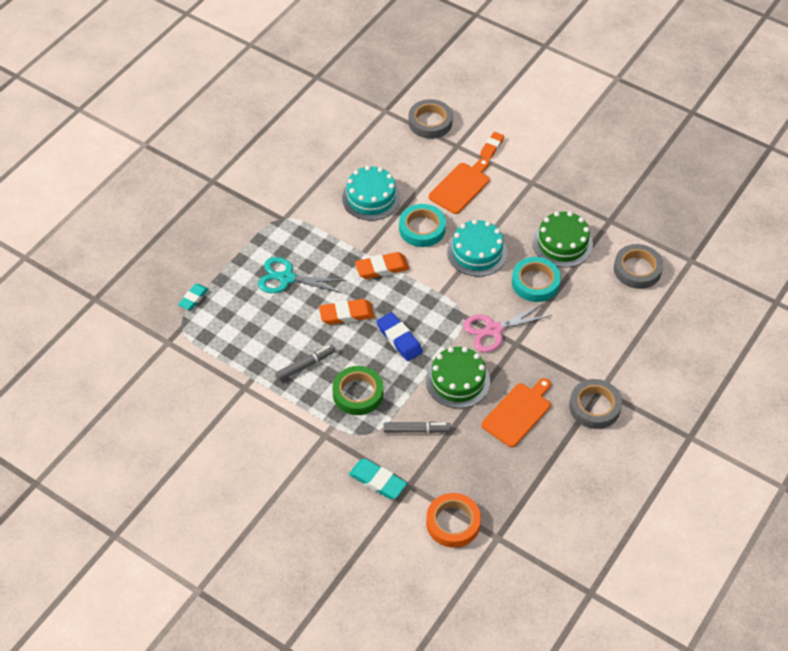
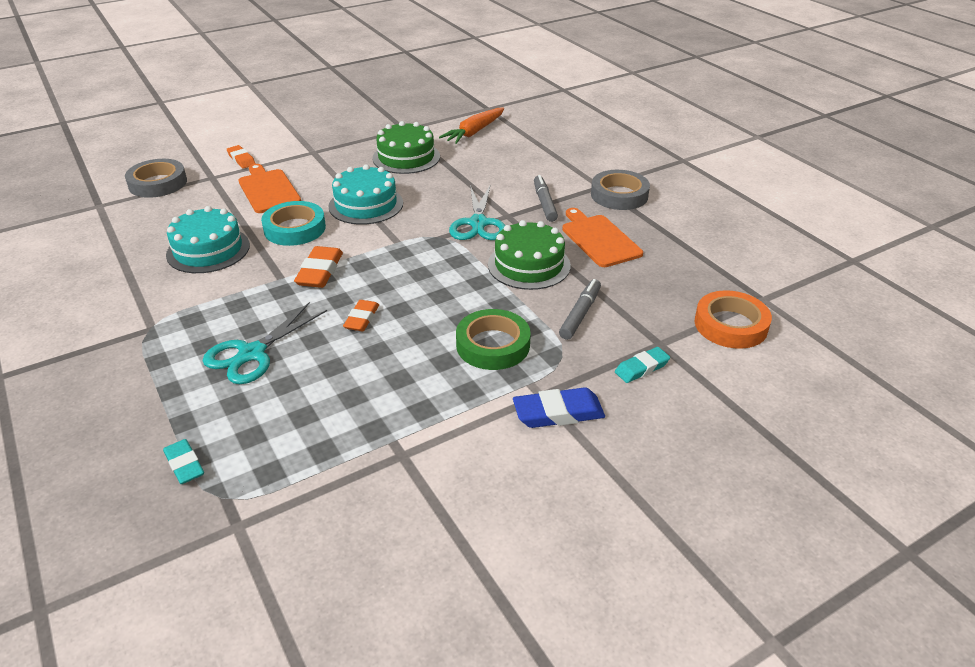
camera: 65 degrees left, 15 degrees down
(305, 365) = (412, 379): grey marker -> grey marker (544, 203)
(346, 314) = (362, 319): orange eraser -> orange eraser, size x0.66
(377, 481) = (642, 368): turquoise eraser -> turquoise eraser, size x0.66
(399, 339) = (436, 289): blue eraser -> blue eraser (558, 413)
(493, 330) = (478, 223): pink scissors -> turquoise scissors
(535, 282) = (439, 183): turquoise tape -> none
(637, 269) = (474, 132): grey tape -> orange carrot

